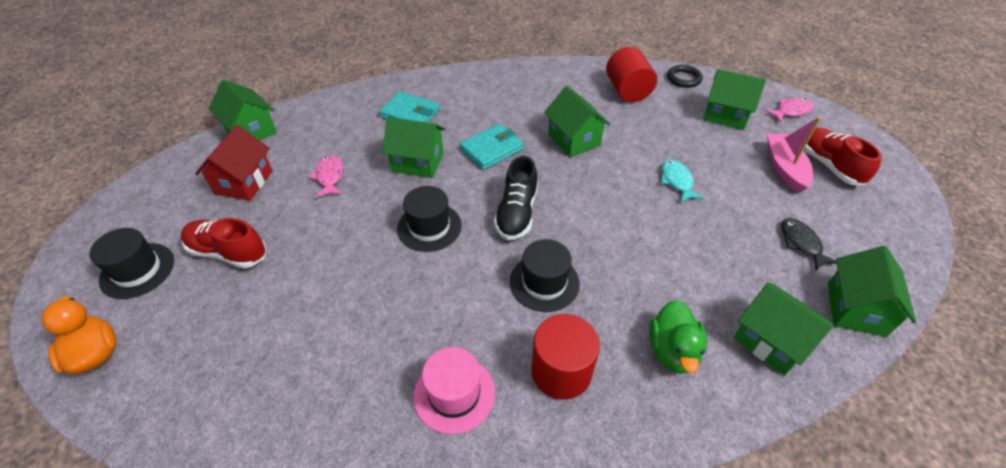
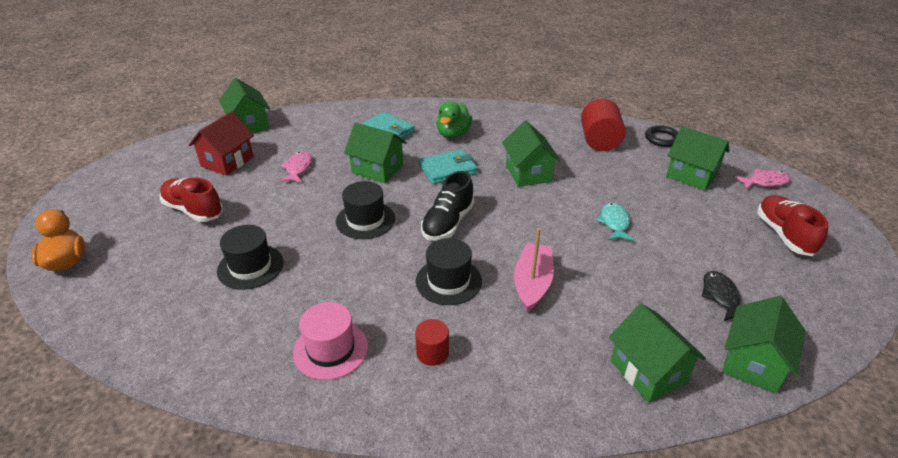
camera: 15 degrees right, 10 degrees down
(137, 270) = (120, 210): black hat -> black hat (250, 266)
(561, 371) = (432, 353): red cylinder -> red cylinder, size x0.57
(672, 350) = (545, 359): green duck -> green duck (453, 134)
(784, 168) = (733, 230): pink boat -> pink boat (532, 283)

